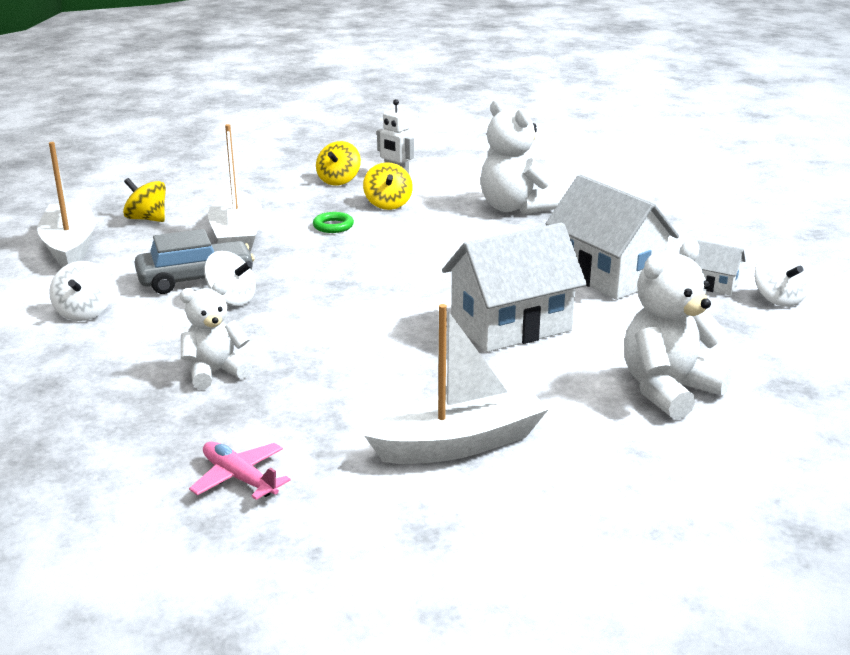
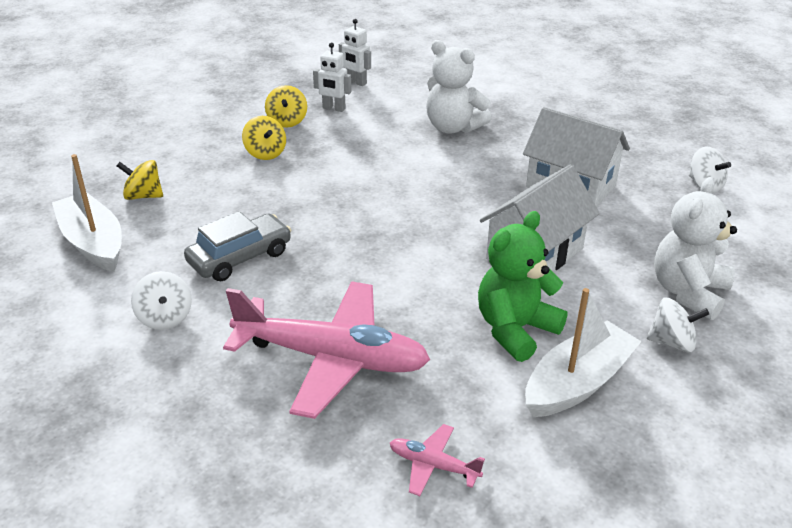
camera: 20 degrees left, 10 degrees up
(215, 372) = (332, 358): white teddy bear -> pink plane
(231, 299) = (288, 274): white spinning top -> white spinning top (672, 342)
(237, 236) = (242, 201): white boat -> none
(333, 226) = (318, 174): green ring -> none
(388, 204) = (348, 141): yellow spinning top -> yellow spinning top (265, 153)
(430, 385) = (515, 329): none -> green teddy bear
(439, 159) = (356, 82): none -> white robot
(713, 285) = (651, 181): white house -> none

